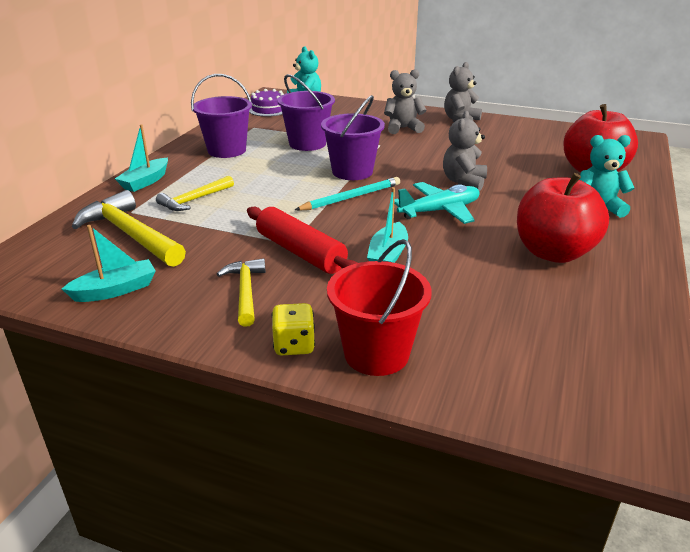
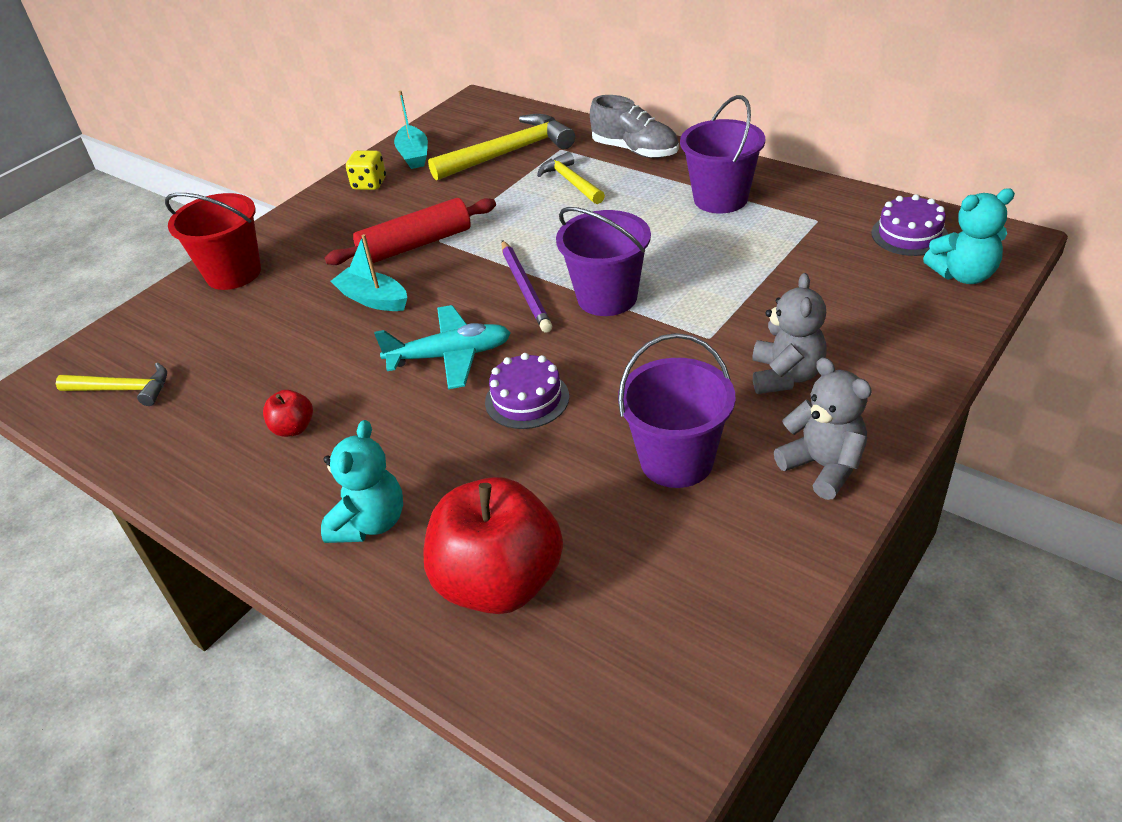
camera: 110 degrees right, 10 degrees up
(145, 181) = (635, 150): turquoise boat -> grey shoe
(245, 291) = (367, 214): yellow hammer -> yellow hammer (123, 390)
(294, 345) = (276, 235): yellow dice -> yellow dice (369, 184)
(307, 144) = (730, 266): purple bucket -> purple bucket (676, 461)
(351, 197) = (525, 288): turquoise pencil -> purple pencil
(439, 211) = (450, 356): turquoise plane -> turquoise plane turned 90 degrees counterclockwise
(463, 182) = (527, 399): grey teddy bear -> purple cake
(553, 253) = (293, 428): red apple -> red apple, size x0.43

